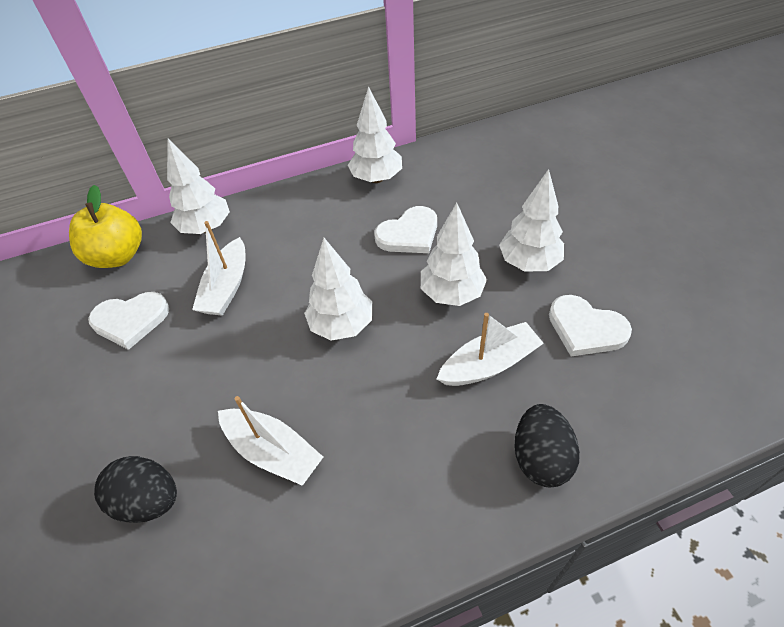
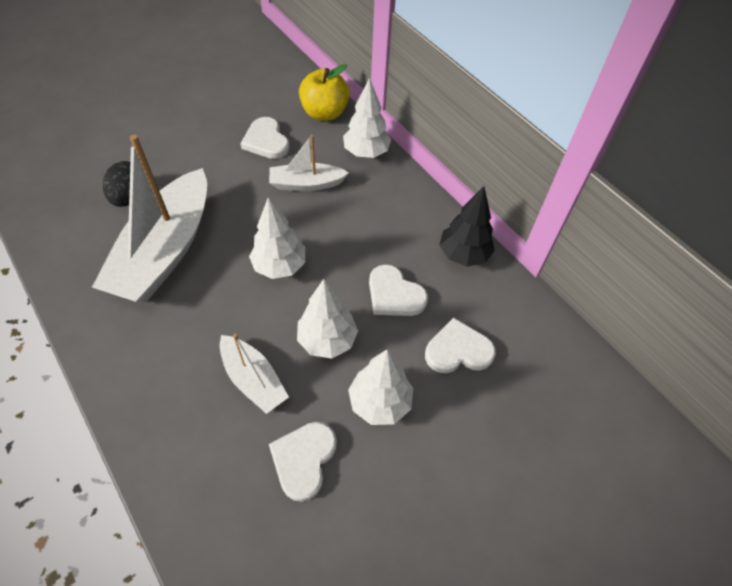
camera: 70 degrees right, 5 degrees up
(273, 452) = (165, 251): white boat -> white boat, size x1.95
(376, 178) = (463, 254): white tree -> black tree
(481, 201) = (458, 350): none -> white heart
(540, 458) = (166, 427): black egg -> none

